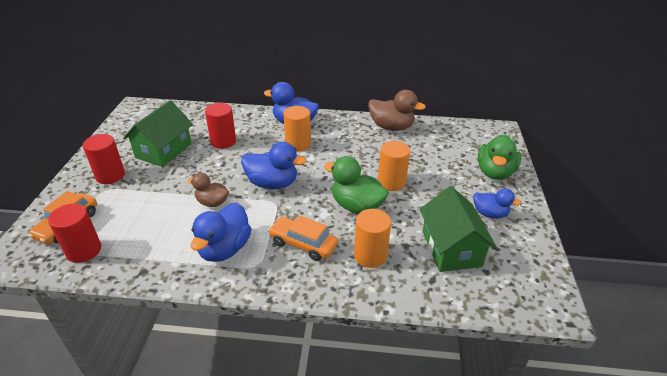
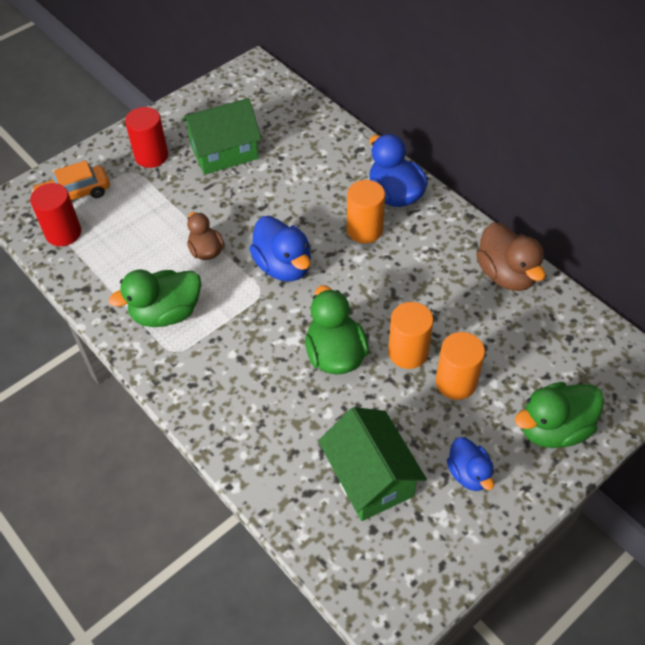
camera: 45 degrees right, 15 degrees up
(223, 141) = (292, 175): red cylinder -> none
(224, 249) = (166, 313): blue duck -> green duck
(303, 244) = (236, 360): orange car -> none
(370, 255) = (282, 420): orange cylinder -> orange cylinder (456, 382)
(451, 248) = (370, 477): green house -> green house turned 60 degrees counterclockwise

